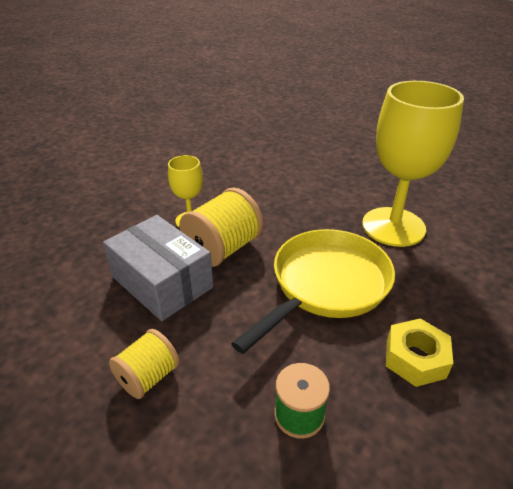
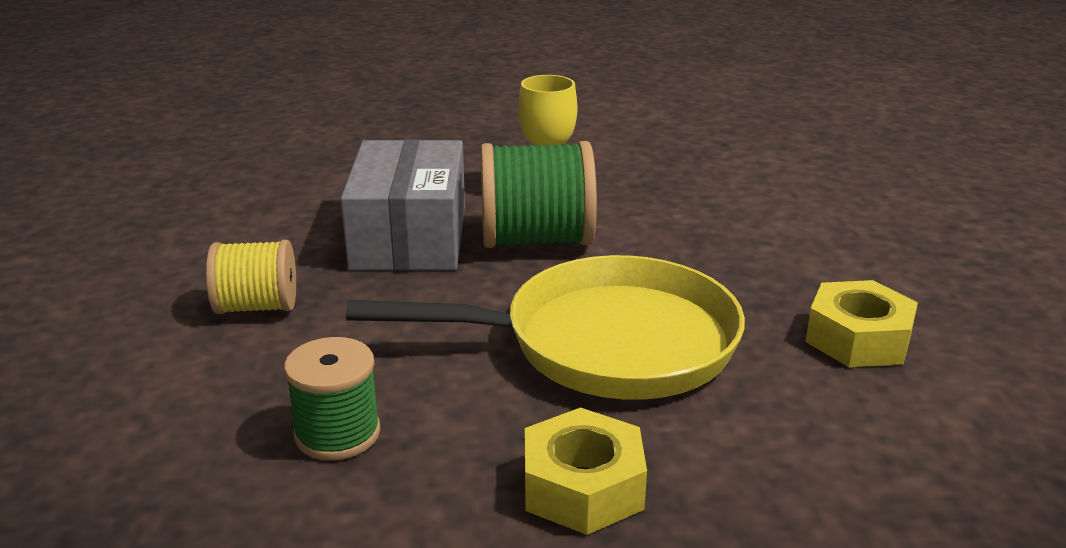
camera: 45 degrees right, 10 degrees down
(223, 249) = (536, 240): yellow spool -> green spool
(393, 227) = (858, 339): yellow goblet -> yellow nut

